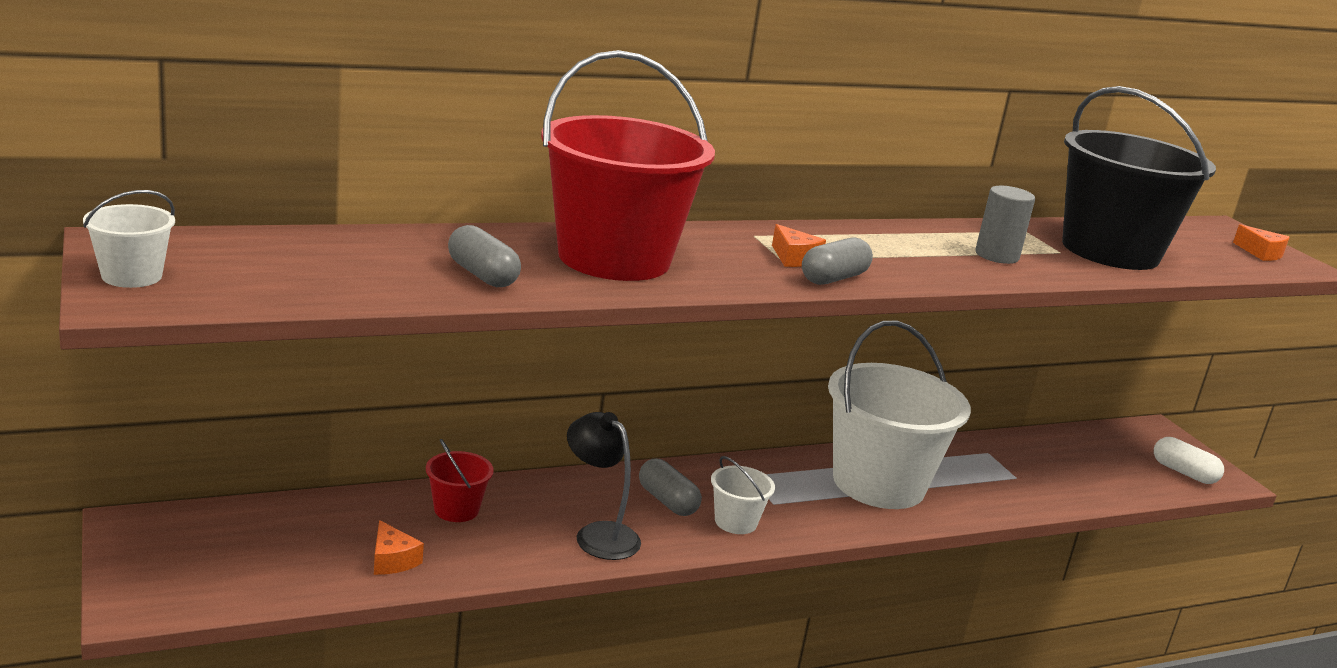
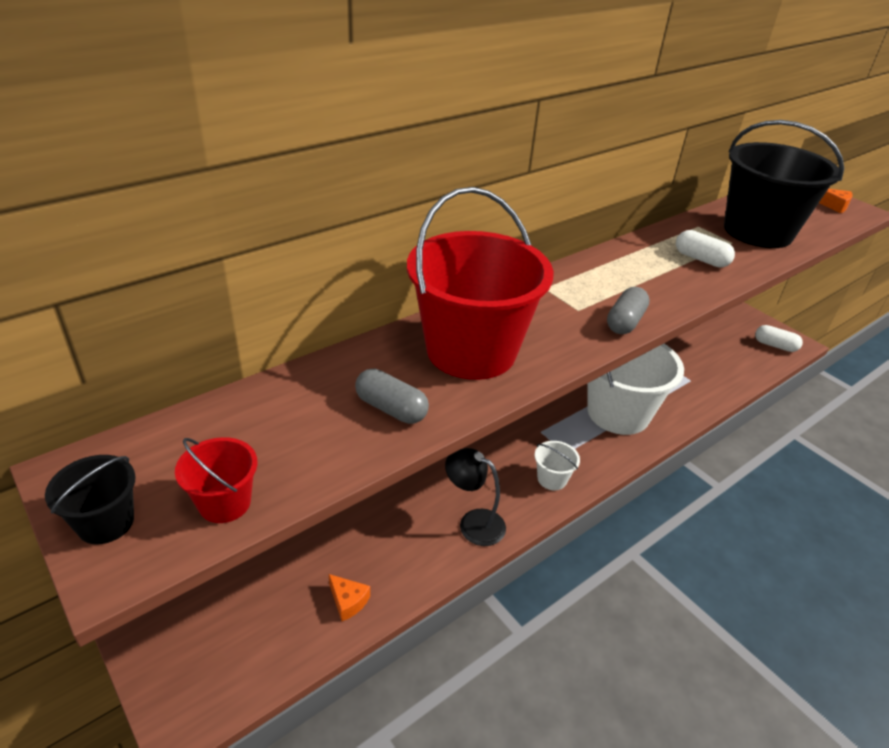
camera: 15 degrees left, 15 degrees up
(132, 276) = (106, 522): white bucket -> black bucket
(456, 509) = (369, 533): red bucket -> red bucket (225, 503)
(667, 501) = (501, 474): grey capsule -> none
(794, 258) = (586, 307): orange cheese -> none
(996, 255) = (701, 259): grey cylinder -> white capsule

